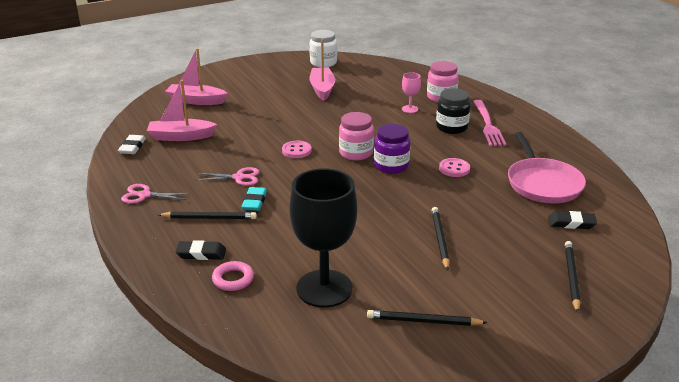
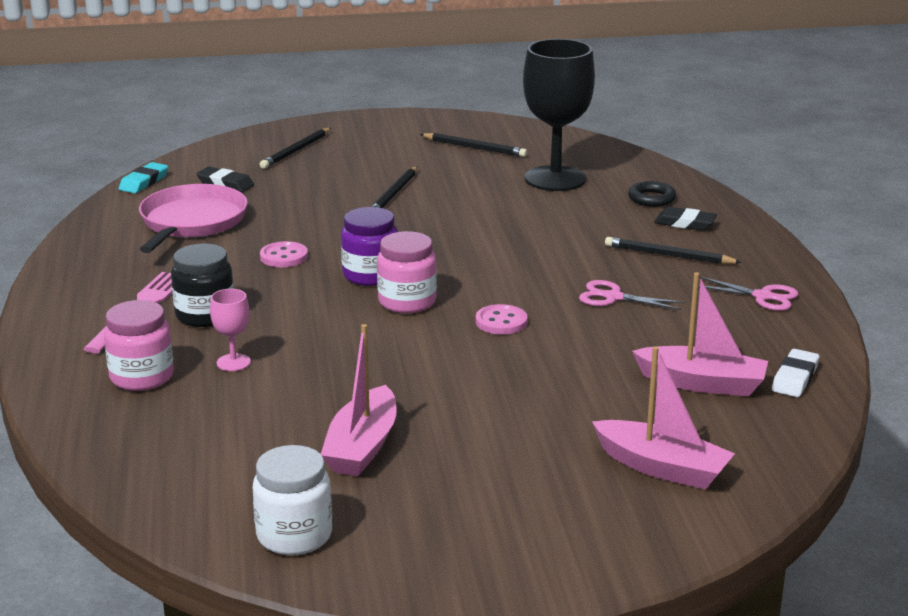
camera: 160 degrees left, 5 degrees down
(233, 279) = (651, 198): pink ring -> black ring
(254, 202) = (600, 263): turquoise eraser -> turquoise eraser (144, 182)

